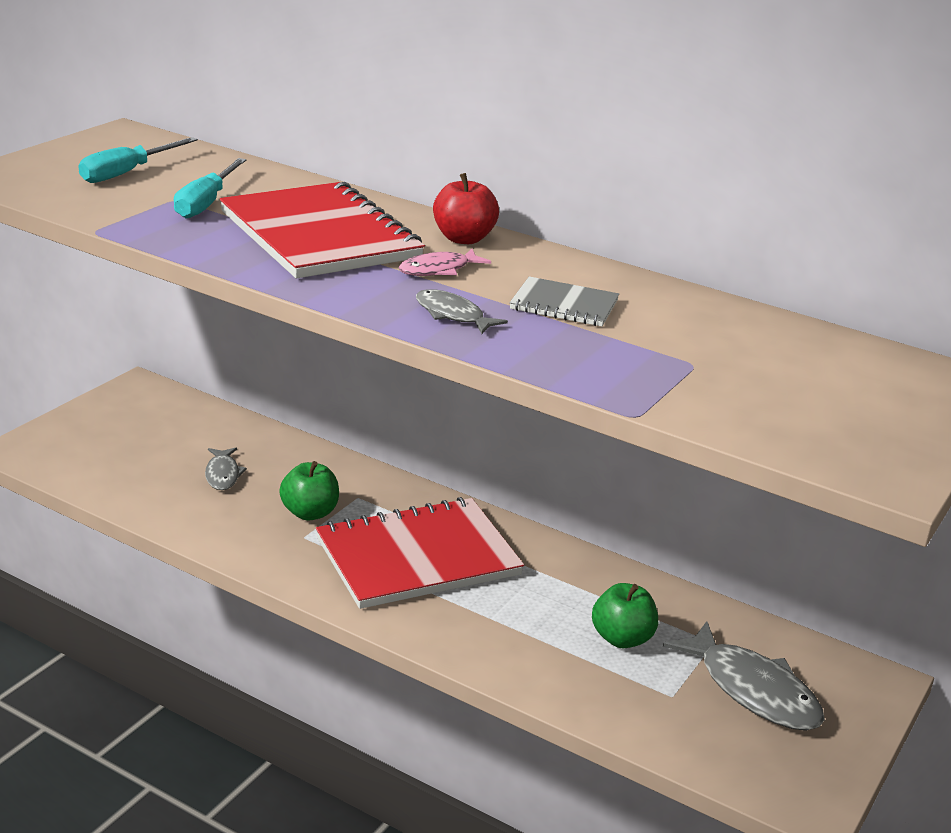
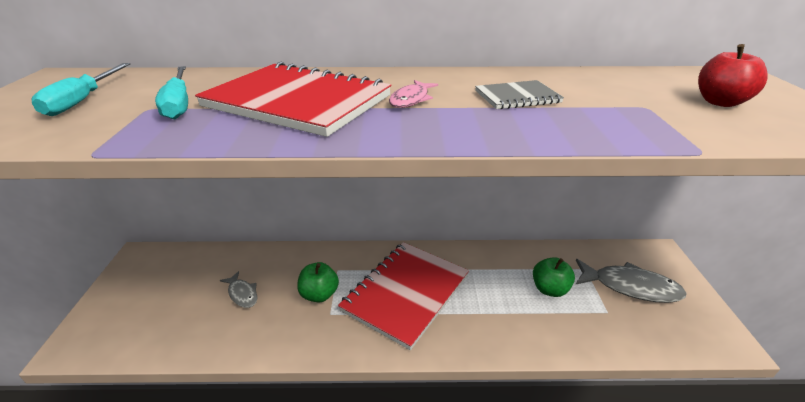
camera: 30 degrees left, 5 degrees up
(452, 315) = (472, 125): grey fish -> none
(463, 239) = (392, 78): red apple -> red apple (720, 102)

